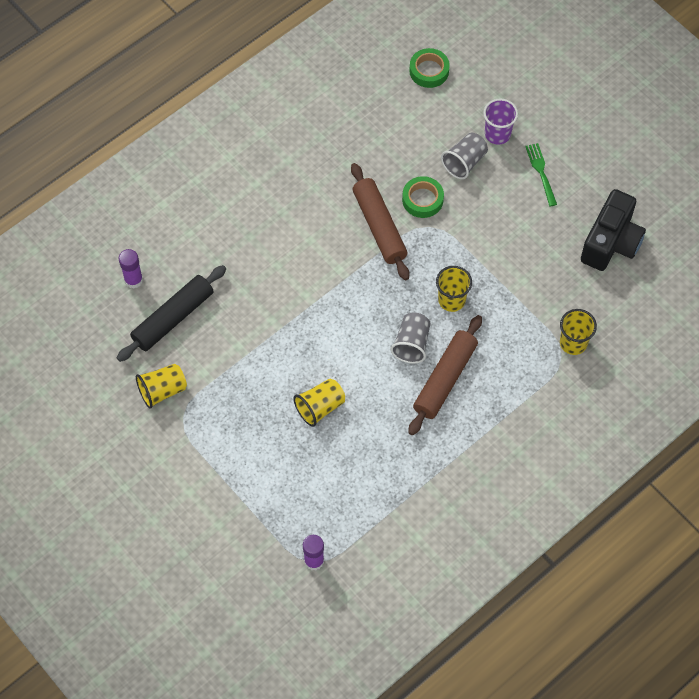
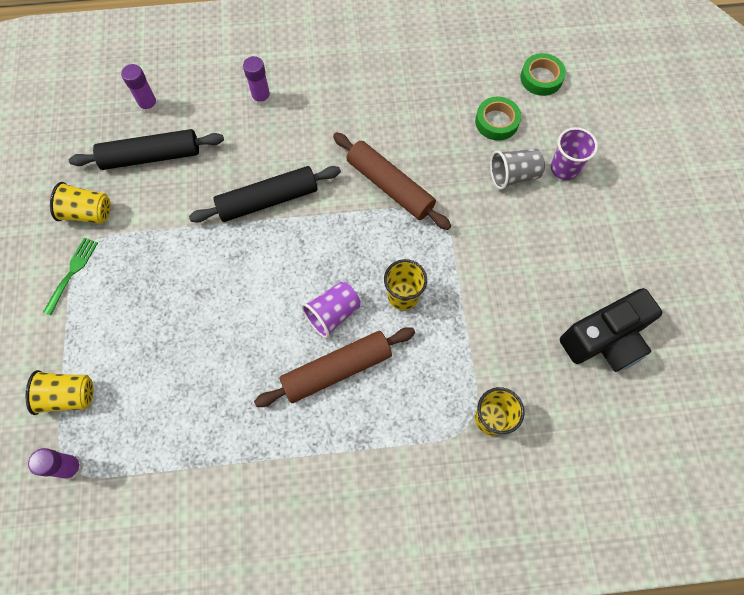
camera: 35 degrees right, 5 degrees up
(221, 218) = (261, 98): none -> purple glue stick
(295, 294) = (268, 200): none -> black rolling pin
(320, 407) = (203, 318): yellow cup -> yellow cup (69, 396)
(379, 226) = (390, 186): brown rolling pin -> brown rolling pin turned 60 degrees counterclockwise
(411, 344) = (333, 314): grey cup -> purple cup
(422, 200) = (448, 186): green tape -> green tape (496, 122)
(541, 172) = (581, 228): green fork -> green fork (72, 273)

